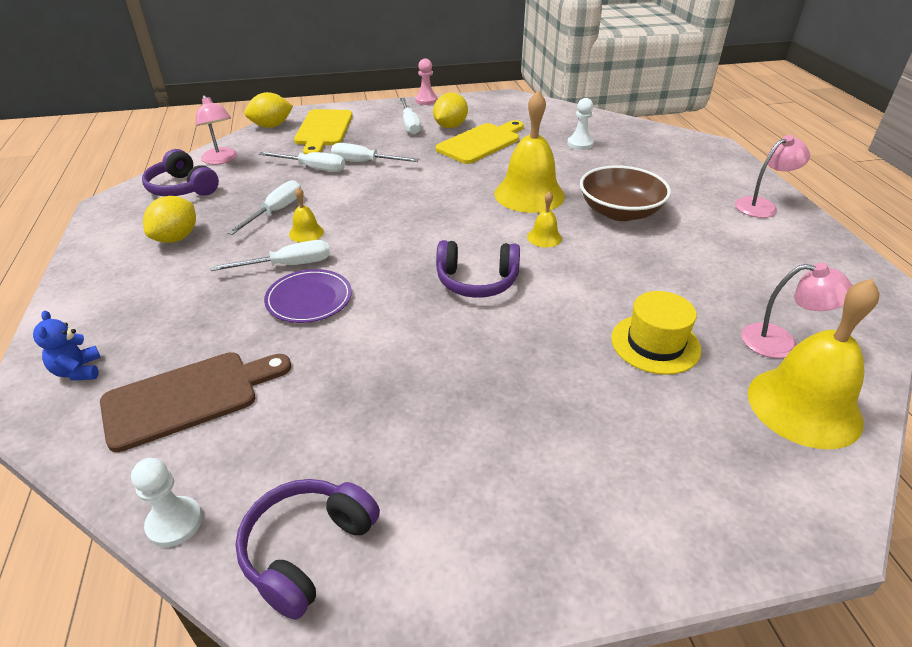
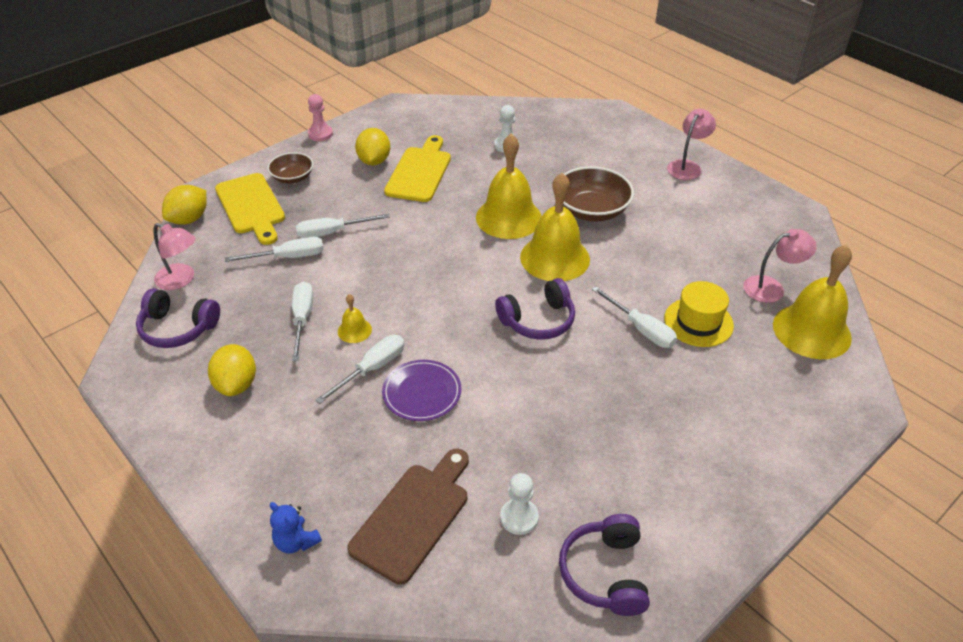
camera: 30 degrees left, 5 degrees up
(174, 523) = (503, 604): white pawn -> white pawn (519, 517)
(374, 121) = (292, 177): none -> brown bowl
(410, 125) = (333, 171): white screwdriver -> white screwdriver (641, 329)
(544, 237) = (555, 258): yellow bell -> yellow bell, size x2.23

